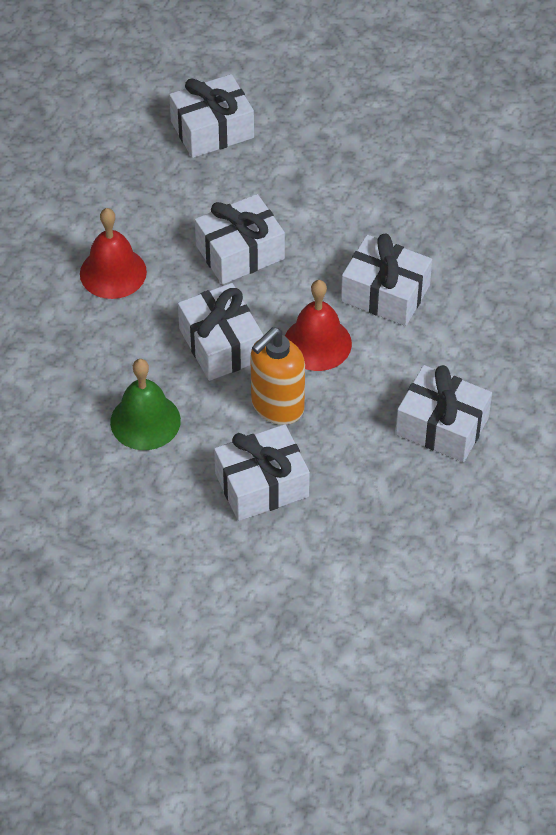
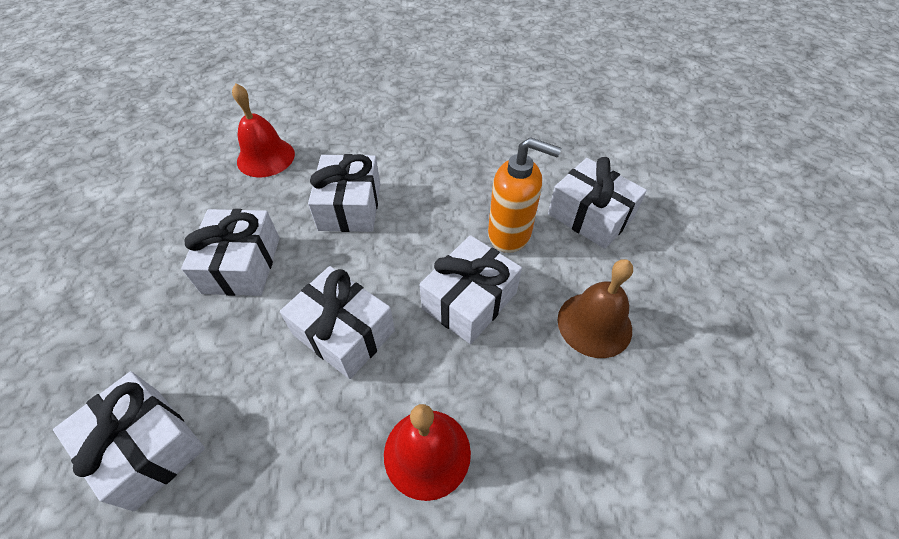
camera: 115 degrees left, 0 degrees up
(145, 421) = (594, 324): green bell -> brown bell
(317, 343) = (428, 231): red bell -> red bell (266, 157)
(442, 426) = (464, 139): white gift -> white gift (242, 265)

